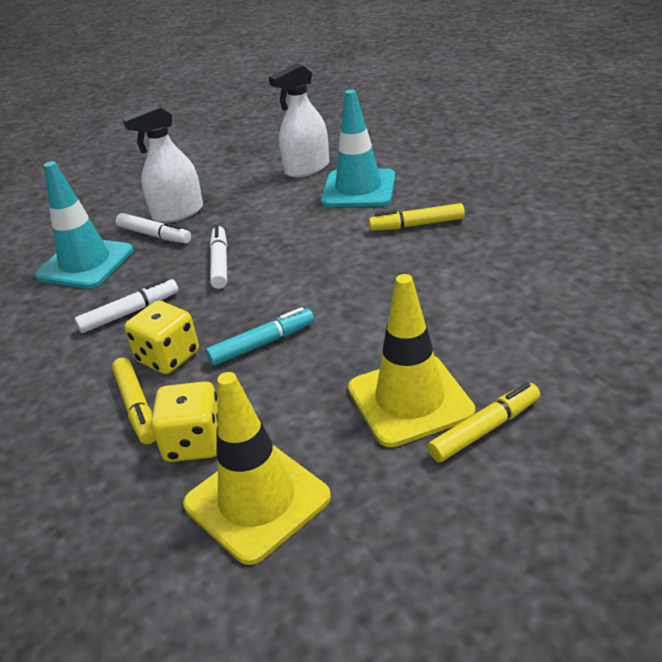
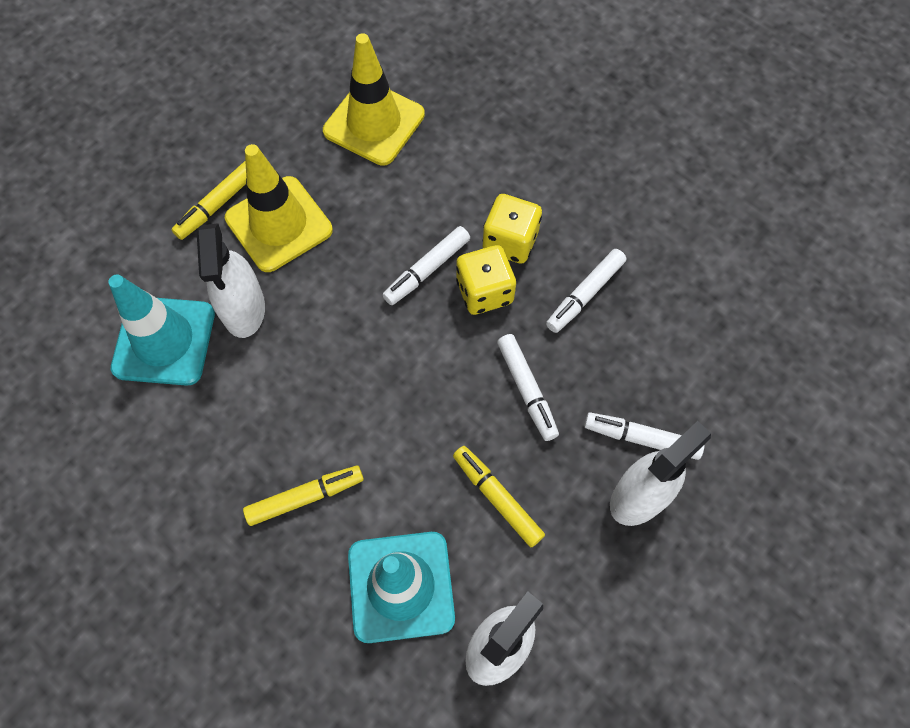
camera: 160 degrees right, 30 degrees up
(85, 263) = (694, 370): turquoise traffic cone -> turquoise traffic cone (164, 341)
(137, 407) = (507, 185): yellow marker -> yellow marker (497, 498)
(194, 442) = (441, 160): yellow dice -> yellow dice (484, 291)
(262, 343) = (427, 270): turquoise marker -> white marker
(458, 333) = (243, 308): none -> white spray bottle

